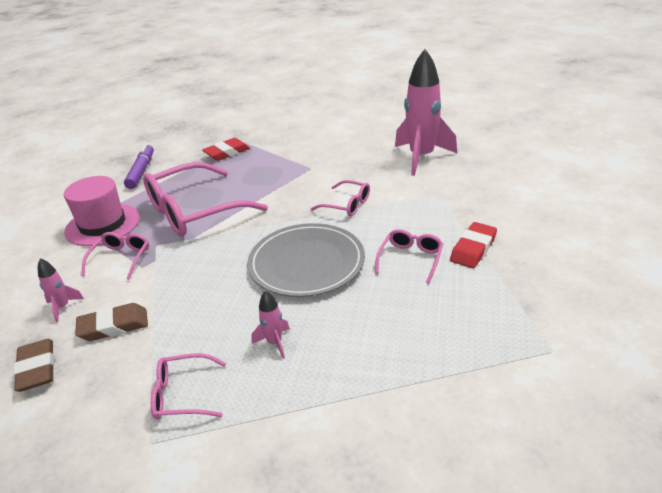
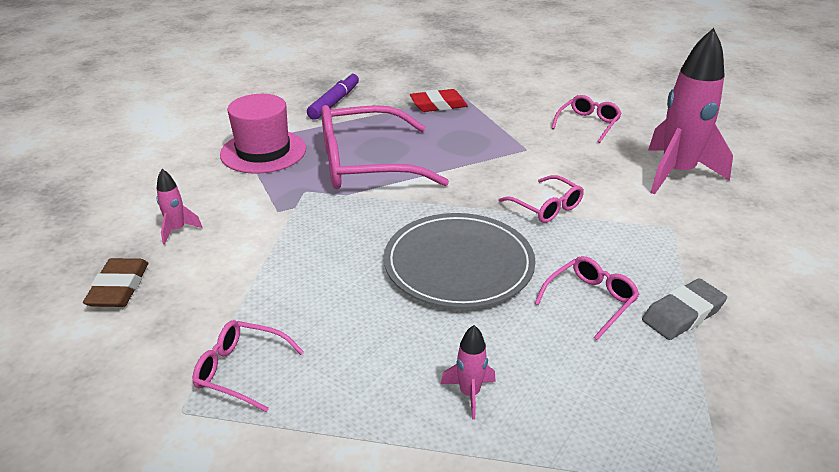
camera: 20 degrees right, 0 degrees up
(114, 326) = (214, 268): brown eraser -> none
(121, 258) = (262, 195): pink glasses -> pink glasses (588, 123)
(274, 343) = (370, 348): pink rocket -> pink rocket (469, 394)
(473, 249) = (682, 314): red eraser -> grey eraser

